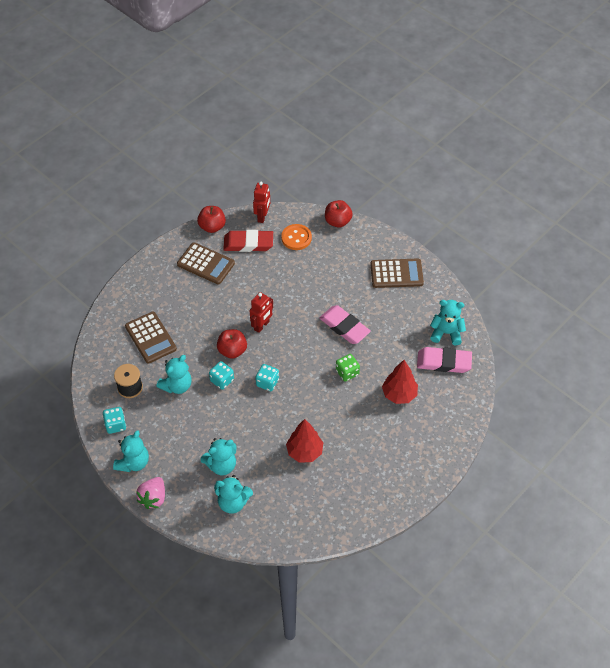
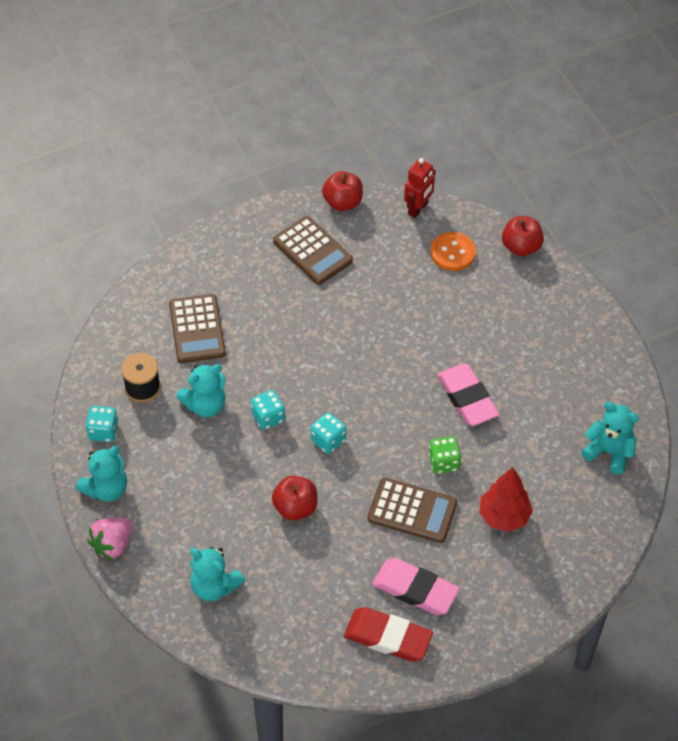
camera: 20 degrees right, 0 degrees up
(221, 465) = (220, 531): turquoise teddy bear -> none
(232, 350) = (299, 381): red apple -> red apple (295, 507)
(248, 243) = (382, 240): red eraser -> red eraser (388, 637)
(262, 326) = (353, 360): red robot -> none
(304, 452) = (339, 551): red tree -> none
(396, 274) = (573, 346): brown calculator -> brown calculator (412, 511)
(444, 362) = (587, 492): pink eraser -> pink eraser (415, 589)

